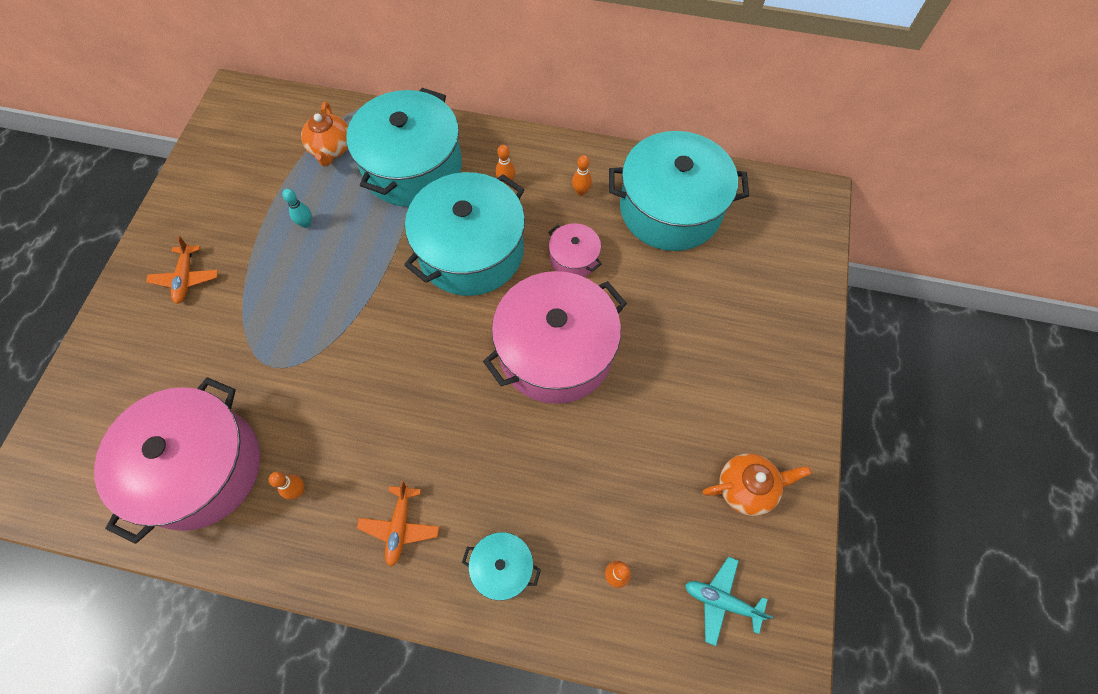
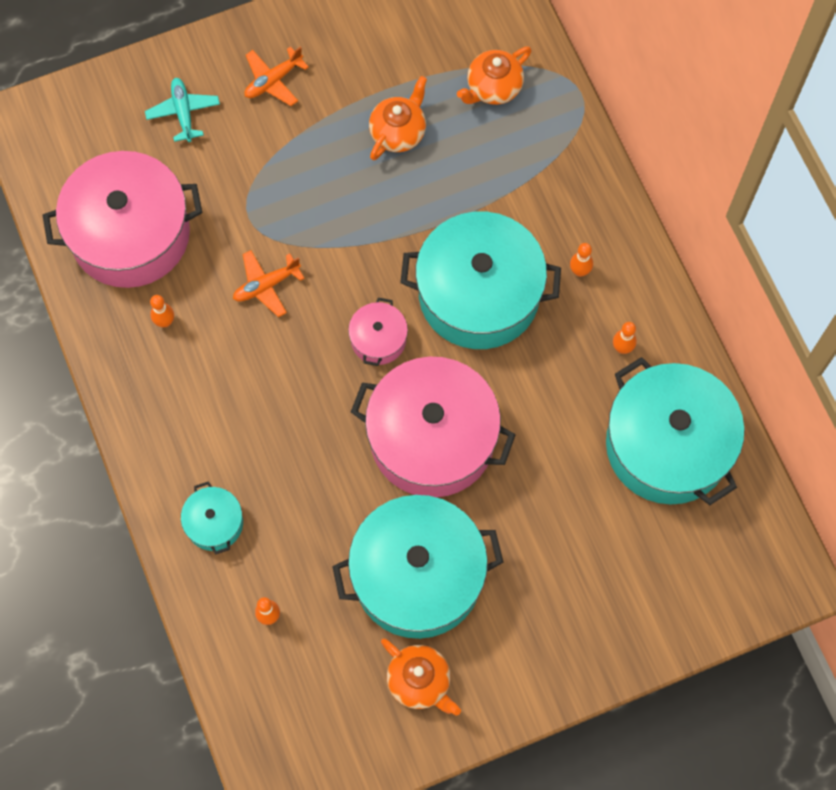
camera: 55 degrees right, 5 degrees up
(306, 224) = (398, 132): turquoise bowling pin -> orange teapot
(400, 527) = (191, 421): orange plane -> orange plane (266, 285)
(413, 167) = (529, 175): turquoise pot -> turquoise pot (417, 576)
(574, 258) = (541, 391): pink pot -> pink pot (378, 339)
(721, 601) = (306, 714): turquoise plane -> turquoise plane (183, 112)

